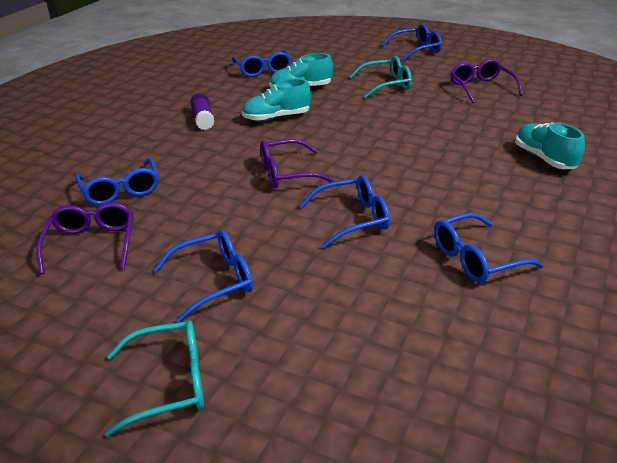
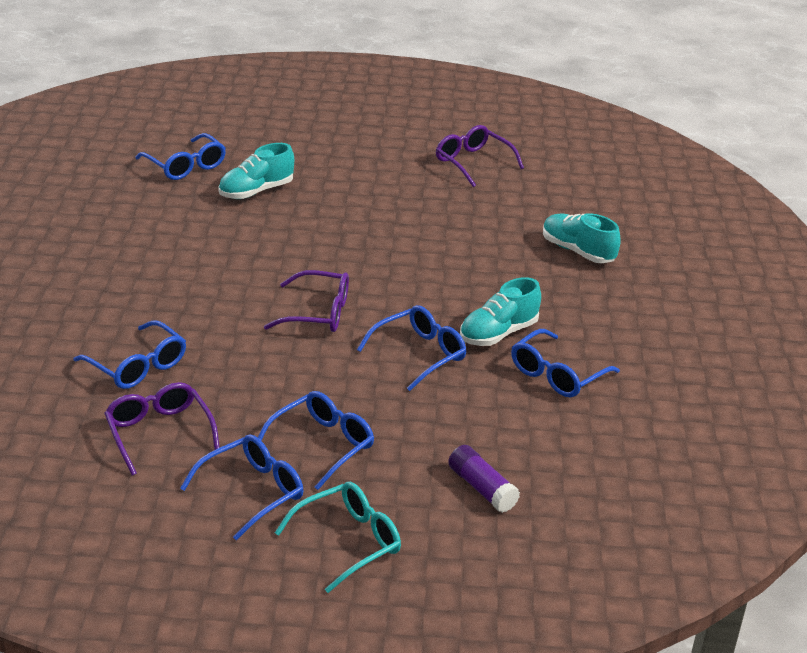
camera: 25 degrees left, 0 degrees up
(203, 119) = (162, 254): purple glue stick -> purple glue stick (482, 488)
(277, 118) = (254, 239): turquoise shoe -> turquoise shoe (498, 333)
(288, 173) = (317, 313): purple glasses -> purple glasses turned 135 degrees counterclockwise
(386, 84) = (358, 171): turquoise glasses -> none
(416, 50) = (366, 109): blue glasses -> blue glasses (251, 492)

